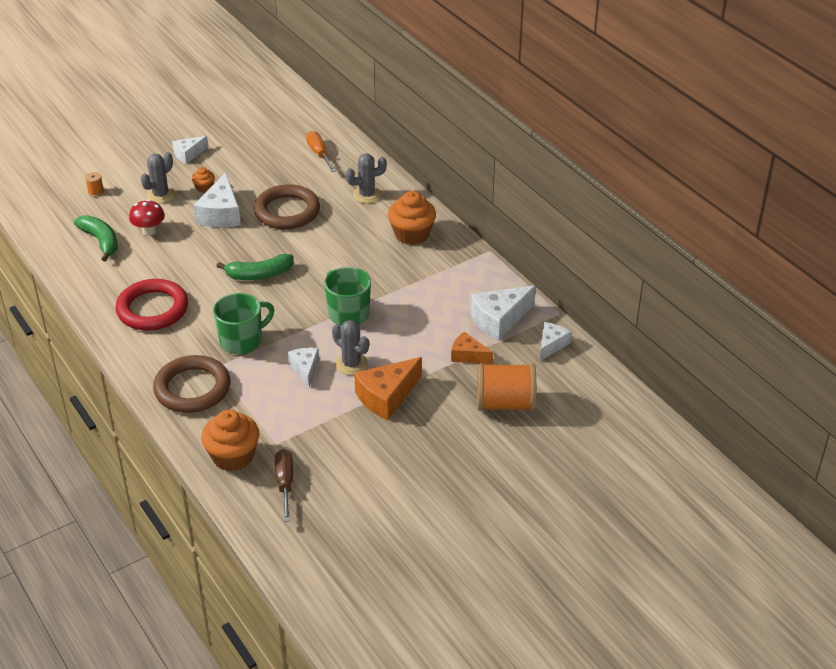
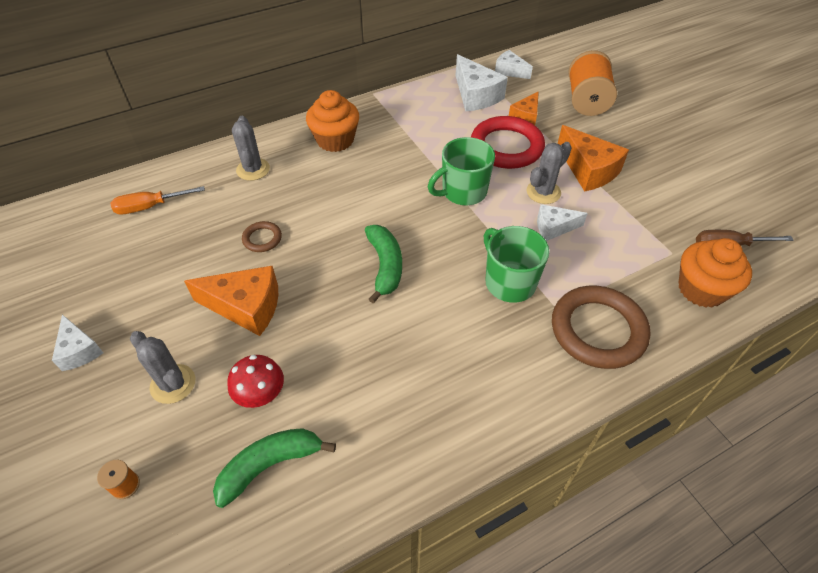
camera: 85 degrees left, 10 degrees up
(152, 309) = (444, 381): red ring -> red ring (506, 147)
(204, 188) = (175, 328): orange cupcake -> none
(221, 214) = (246, 307): white cheese -> orange cheese
(287, 211) = (262, 239): brown ring -> brown ring, size x0.47

